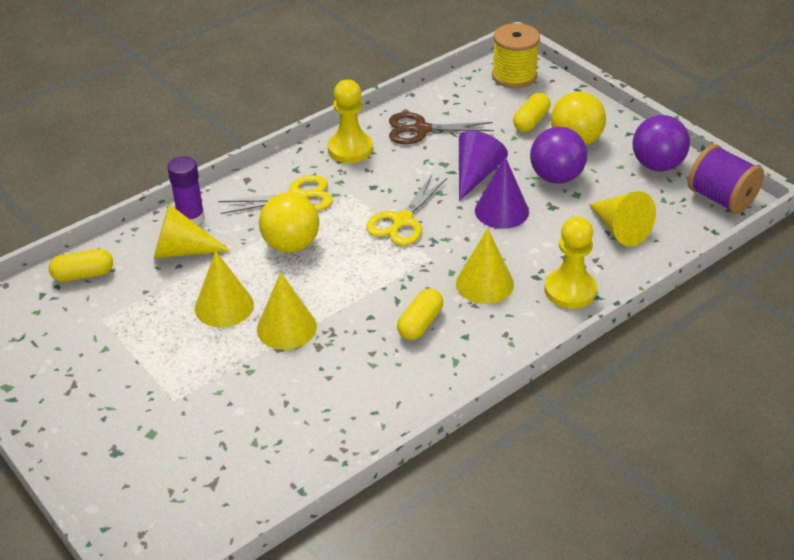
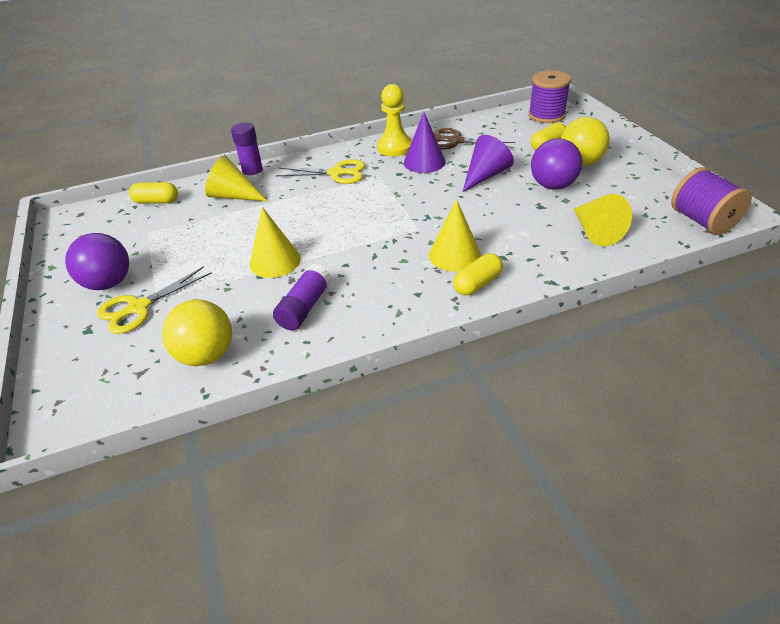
camera: 20 degrees right, 0 degrees up
(224, 306) = (238, 238): yellow cone -> none
(291, 245) = (314, 203): yellow ball -> yellow ball (206, 355)
(352, 375) = (305, 307): none -> purple glue stick
(402, 221) = (409, 199): yellow scissors -> yellow scissors (139, 307)
(420, 324) = (384, 277): yellow capsule -> yellow capsule (477, 284)
(501, 211) = (495, 203): purple cone -> purple cone (424, 162)
(514, 76) = (546, 115): yellow spool -> purple spool
(570, 290) = (529, 273): yellow pawn -> none
(657, 165) = (648, 188): purple ball -> purple ball (108, 283)

